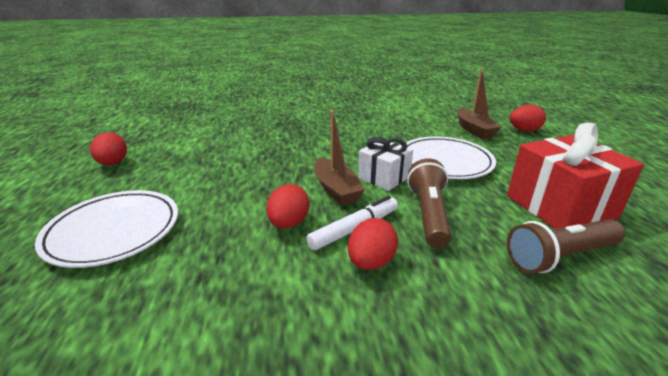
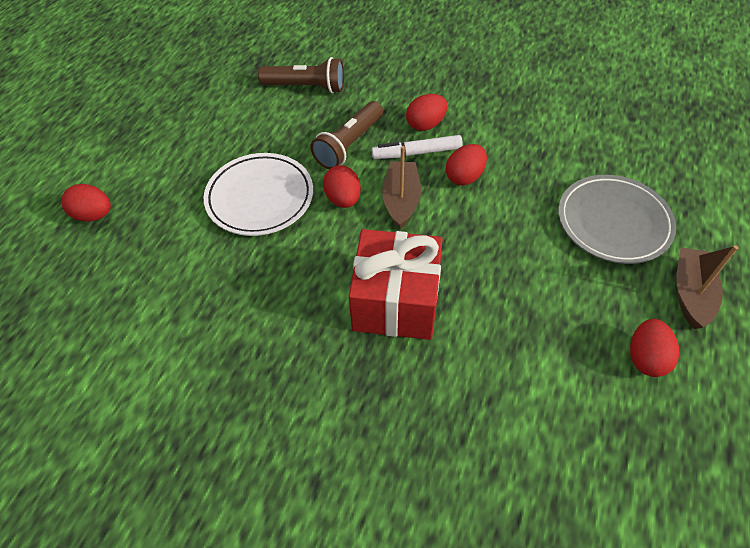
camera: 150 degrees left, 25 degrees up
(114, 231) = (613, 222): white plate -> grey plate
(384, 177) = (343, 199): white gift -> red egg
(474, 130) = (145, 242): brown boat -> brown boat (690, 293)
(560, 206) = (244, 114): red gift -> red gift (396, 302)

